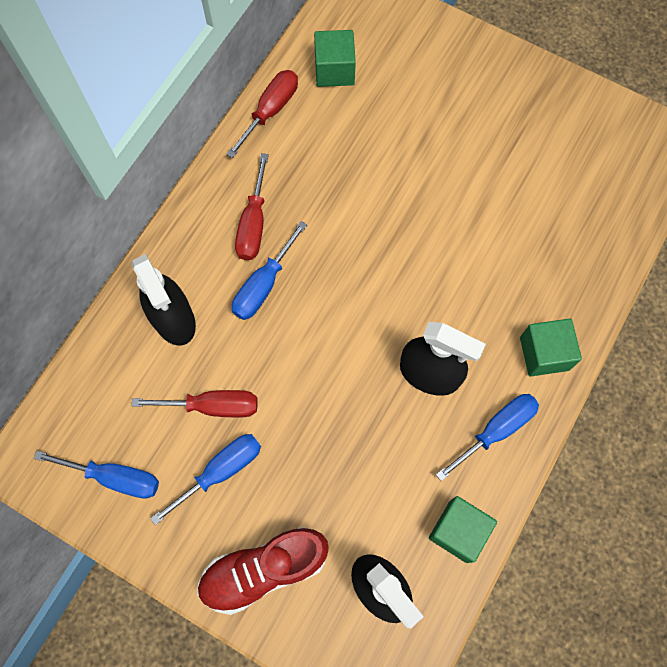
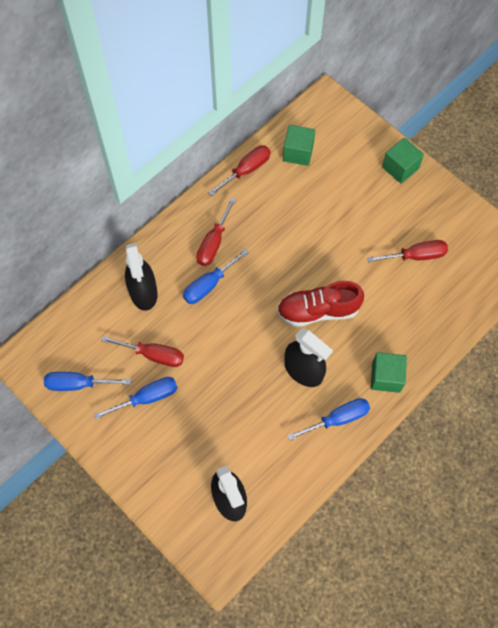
camera: 15 degrees right, 5 degrees down
(115, 477) = (78, 384): blue screwdriver -> blue screwdriver turned 150 degrees clockwise
(264, 569) = (157, 467): red shoe -> red shoe (318, 311)
(458, 531) = (292, 477): green cube -> green cube (400, 168)
(534, 175) = (416, 256): none -> red screwdriver

